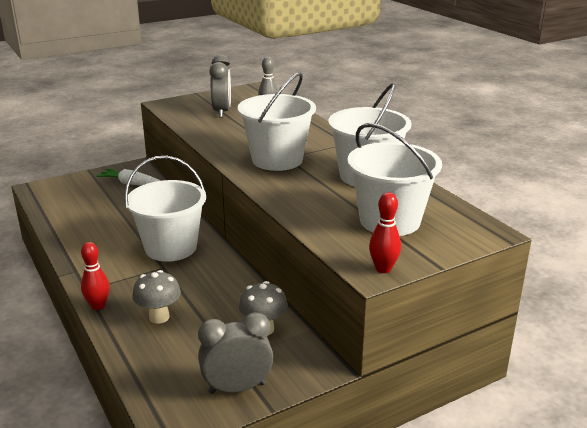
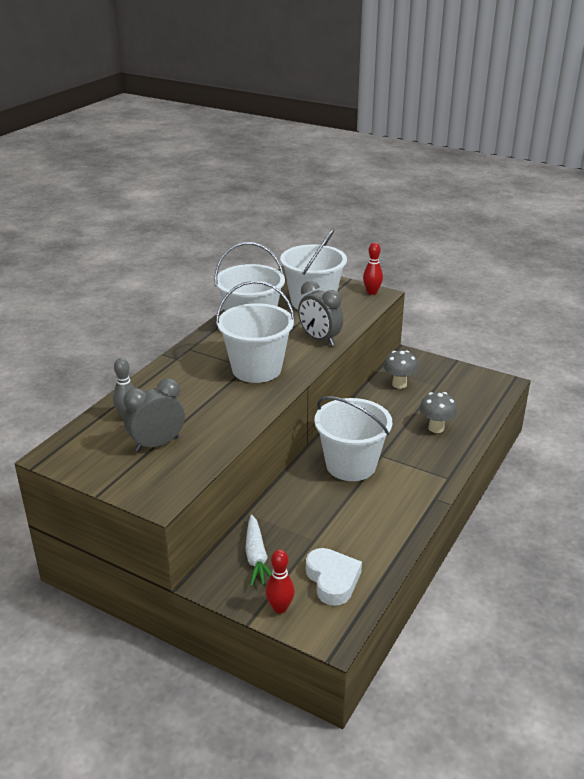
camera: 120 degrees left, 5 degrees up
(73, 201) = (332, 580): none -> white heart
(98, 306) = (457, 460): red bowling pin -> red bowling pin (280, 608)
(237, 388) = (456, 375): grey clock -> grey clock (319, 339)

